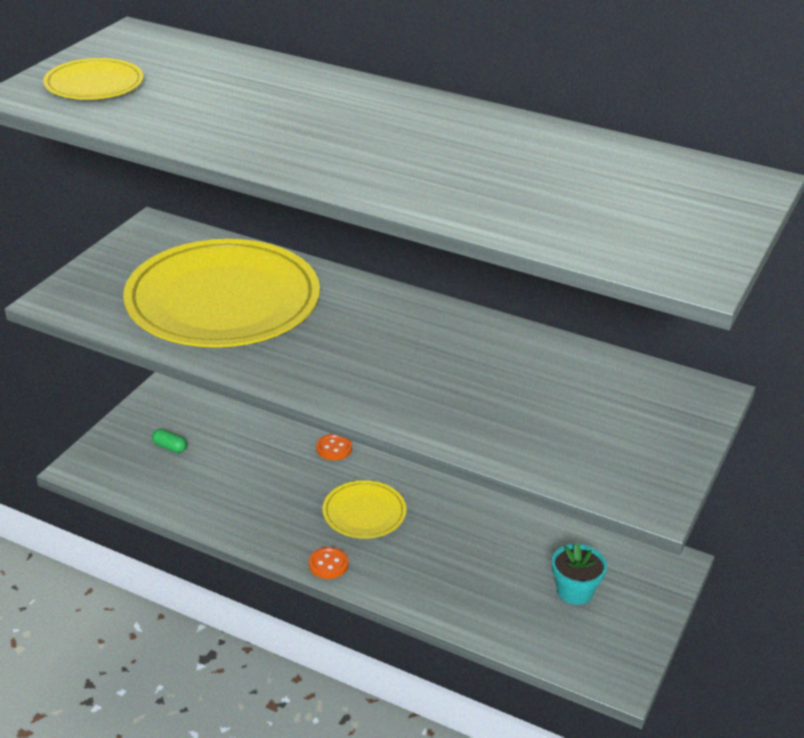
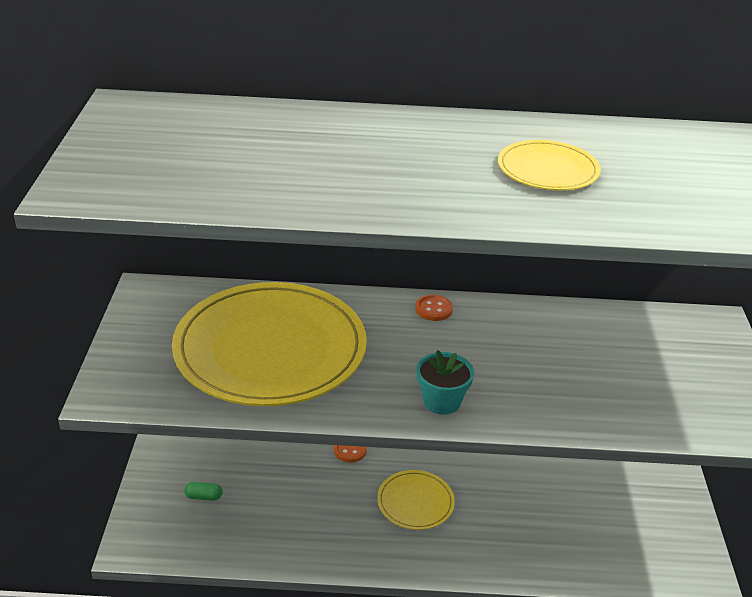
camera: 25 degrees left, 0 degrees up
(94, 84) = (137, 166): yellow plate -> yellow plate (547, 170)
(328, 564) = (418, 562): orange button -> orange button (433, 309)
(574, 591) = (622, 514): turquoise flower pot -> turquoise flower pot (441, 401)

